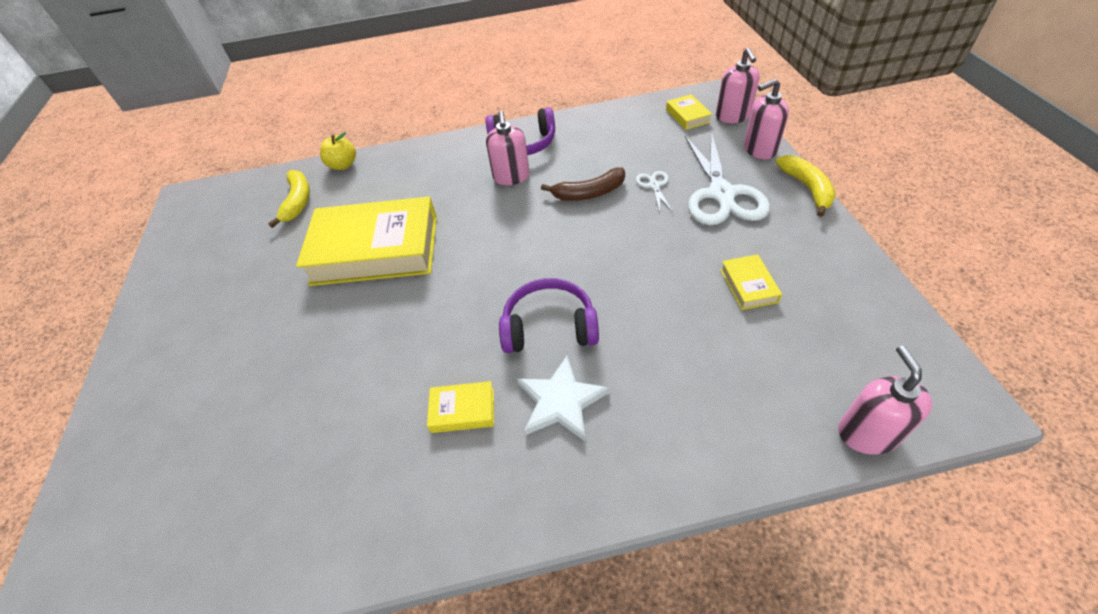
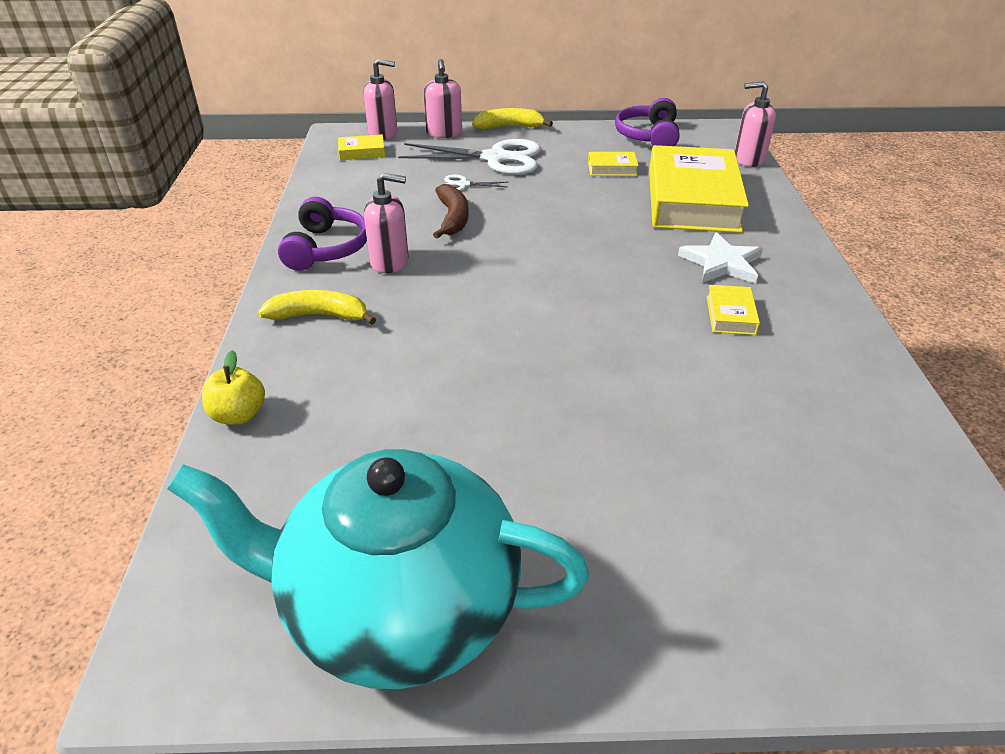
camera: 85 degrees left, 10 degrees down
(193, 261) = (398, 608): none -> turquoise teapot
(298, 201) = (306, 467): yellow banana -> yellow banana (319, 316)
(375, 250) = (474, 374): yellow book -> yellow book (692, 200)
(549, 327) = (637, 260): purple headphones -> purple headphones (648, 136)

